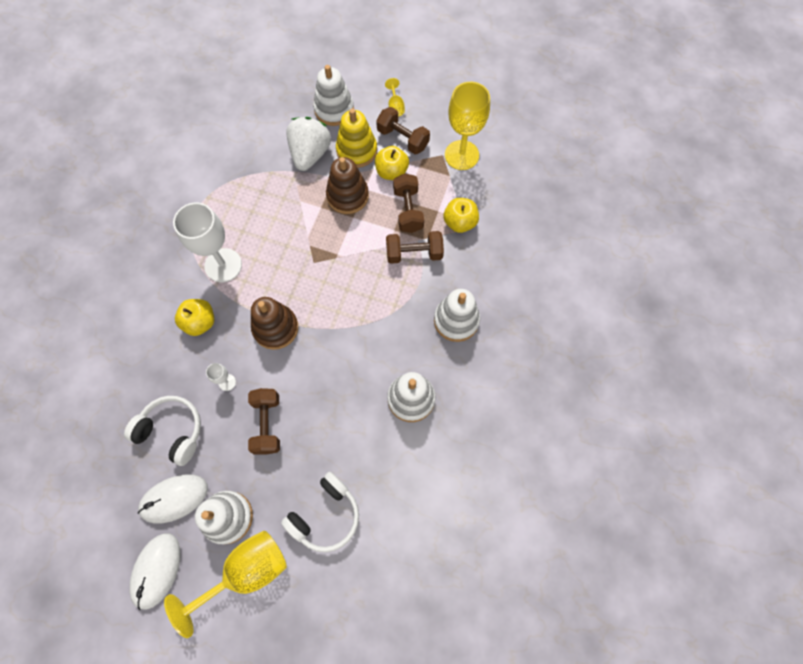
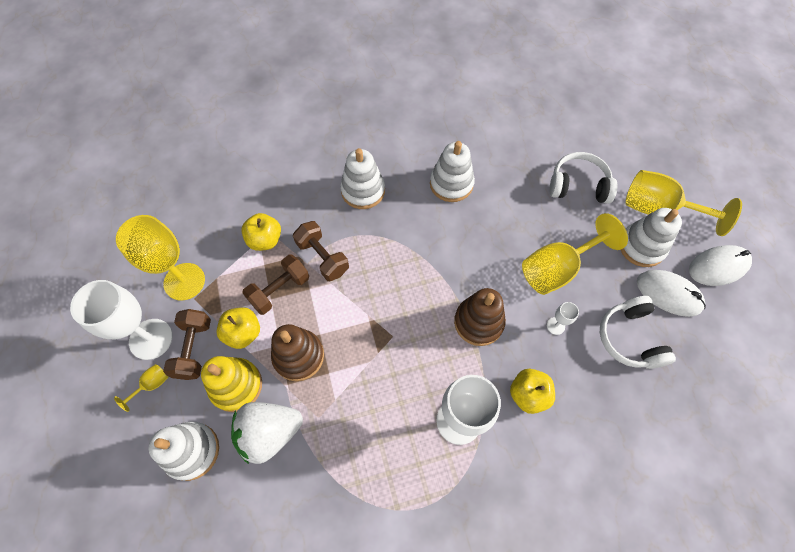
camera: 125 degrees left, 5 degrees down
(267, 424) = (557, 269): brown dumbbell -> yellow goblet
(429, 118) = (151, 339): none -> white goblet

